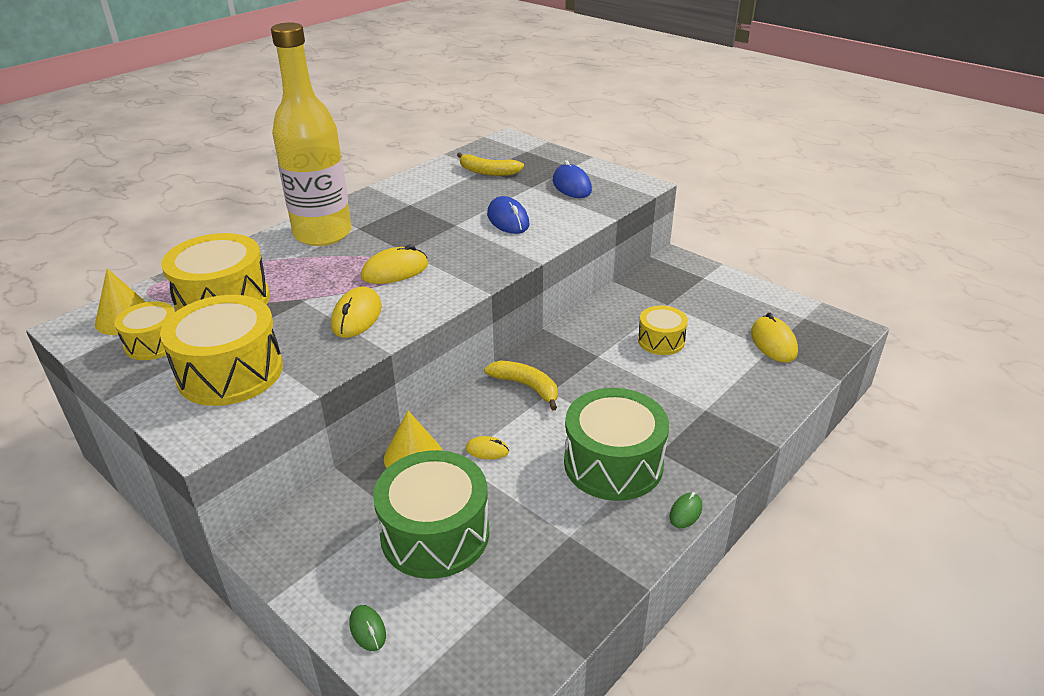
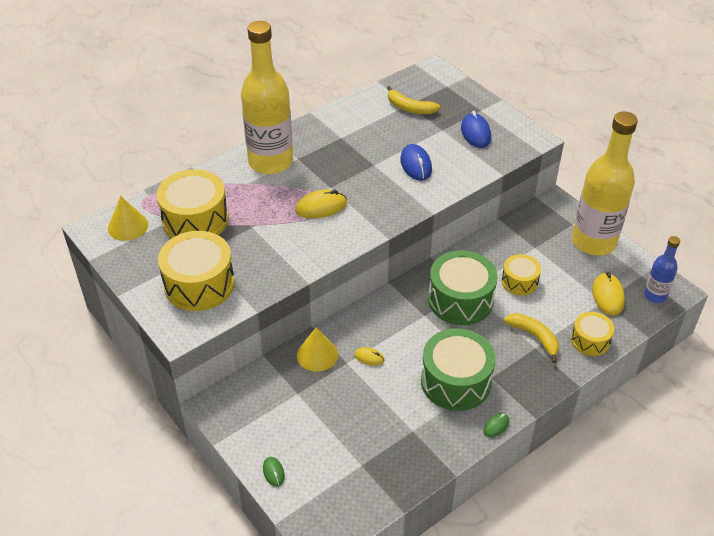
camera: 10 degrees right, 10 degrees up
(154, 343) = (148, 251): yellow drum -> yellow drum (590, 340)
(357, 316) = (288, 247): yellow mouse -> none
(435, 534) = (324, 415): green drum -> green drum (460, 300)
(526, 386) = (407, 308): yellow banana -> yellow banana (534, 337)
(734, 291) = (593, 242): none -> yellow bottle
(829, 336) = (655, 295): none -> blue bottle

